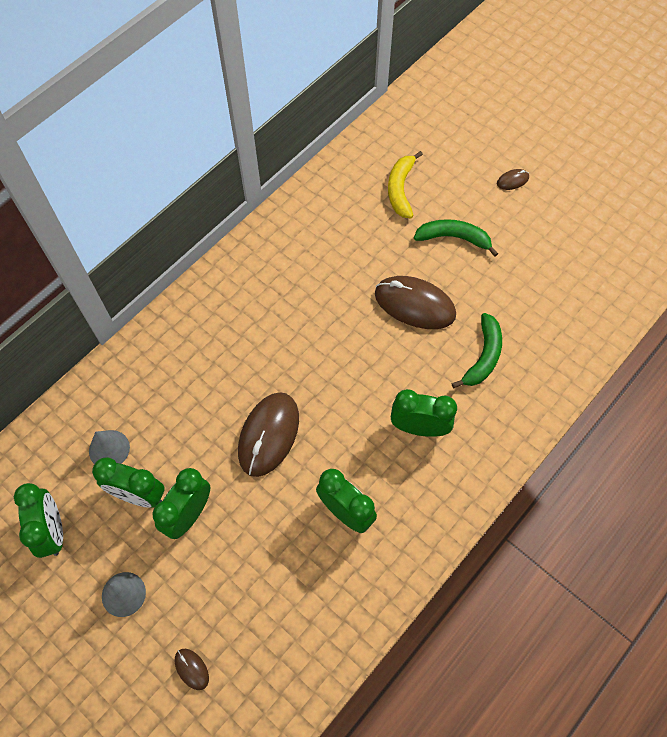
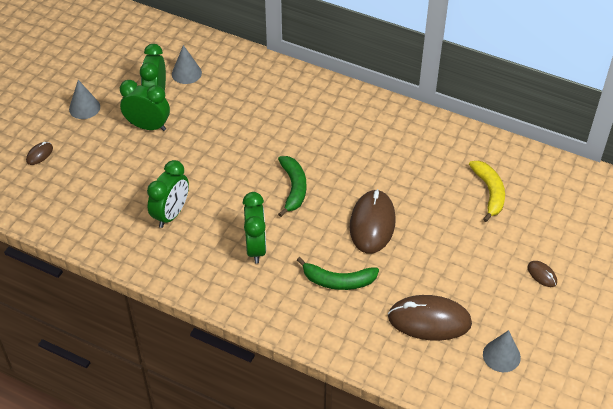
camera: 75 degrees right, 15 degrees down
(53, 531) = (121, 62): green clock -> none
(269, 435) = (222, 156): brown mouse -> brown mouse (429, 320)
(400, 189) = (489, 192): yellow banana -> yellow banana turned 90 degrees clockwise
(453, 238) = (454, 239): green banana -> green banana (293, 188)
(598, 242) = (501, 355): none -> grey cone

